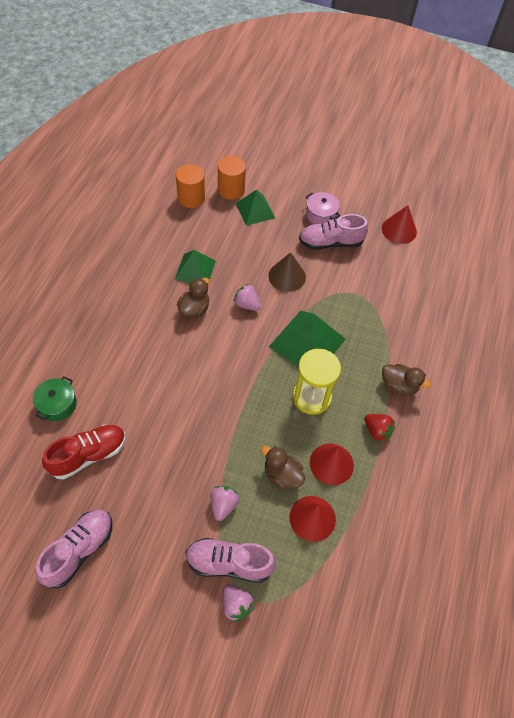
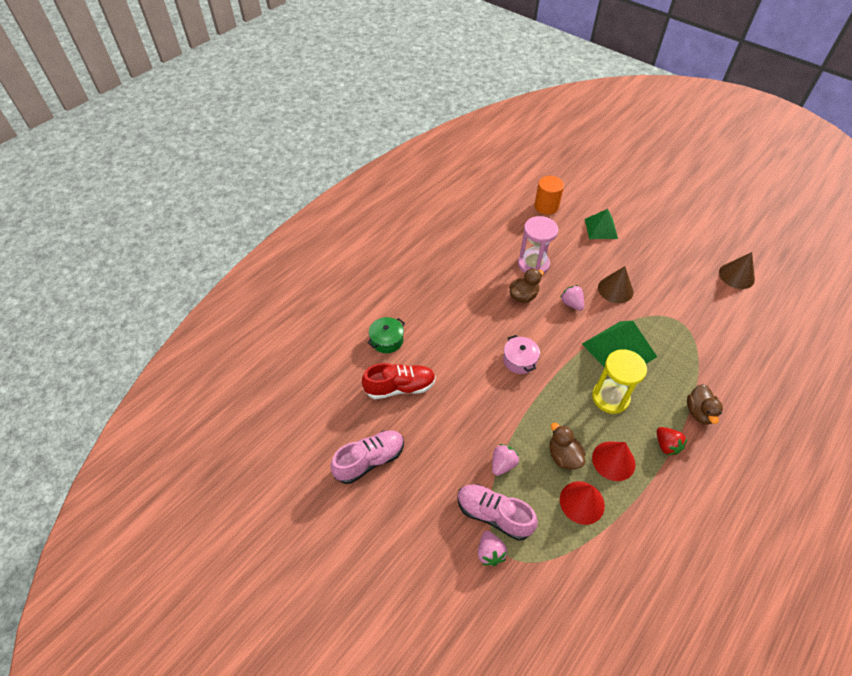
camera: 25 degrees right, 5 degrees down
(195, 269) = (533, 264): green pyramid -> pink hourglass
(231, 190) = (584, 207): orange cylinder -> none
(321, 215) = (662, 245): pink pot -> pink pot (519, 360)
(330, 243) = (665, 271): pink shoe -> none
(398, 386) = (699, 412): brown duck -> brown duck turned 45 degrees clockwise
(399, 230) = (736, 276): red cone -> brown cone

